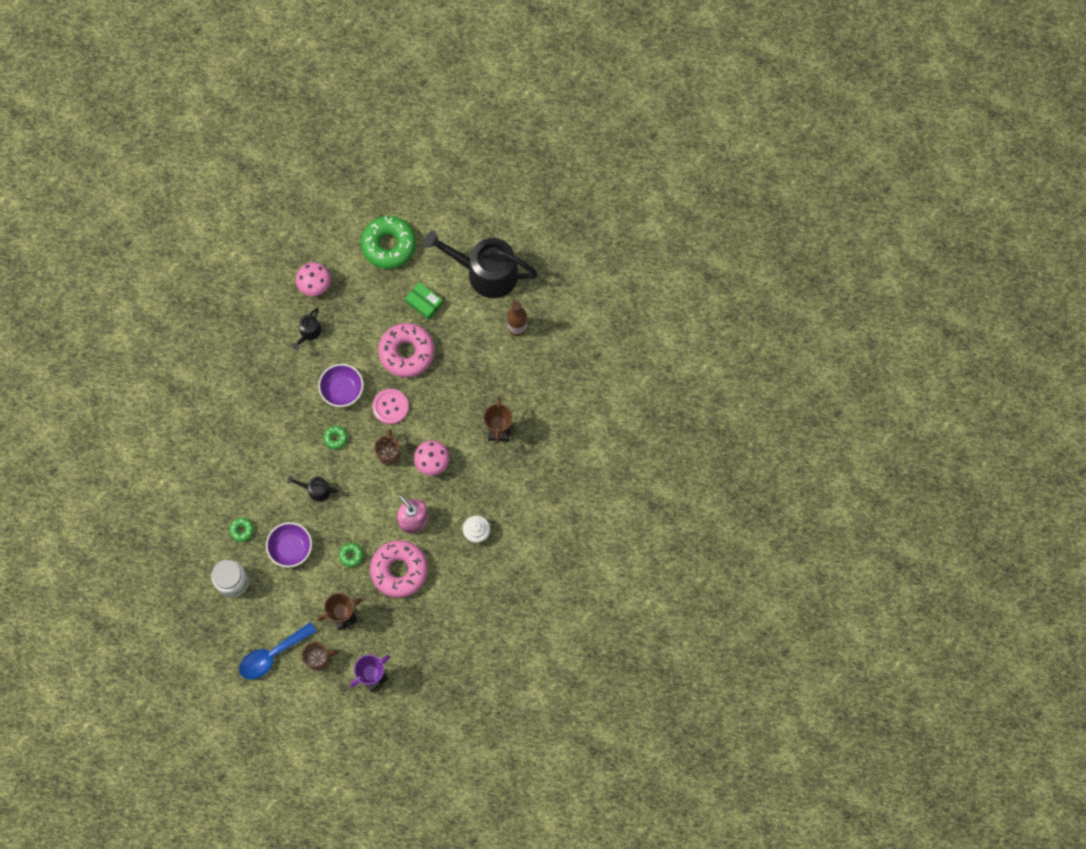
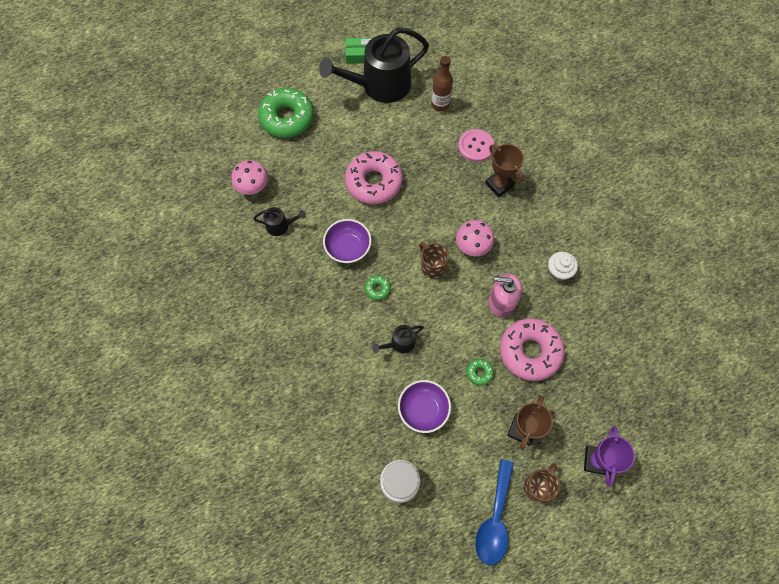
camera: 40 degrees left, 5 degrees down
(242, 530) = (367, 430): green donut -> none
(309, 332) = (280, 225): black watering can -> black watering can turned 75 degrees counterclockwise
(390, 407) = (399, 231): pink button -> pink button (476, 146)
(424, 303) = (353, 138): green box -> green box (360, 55)

